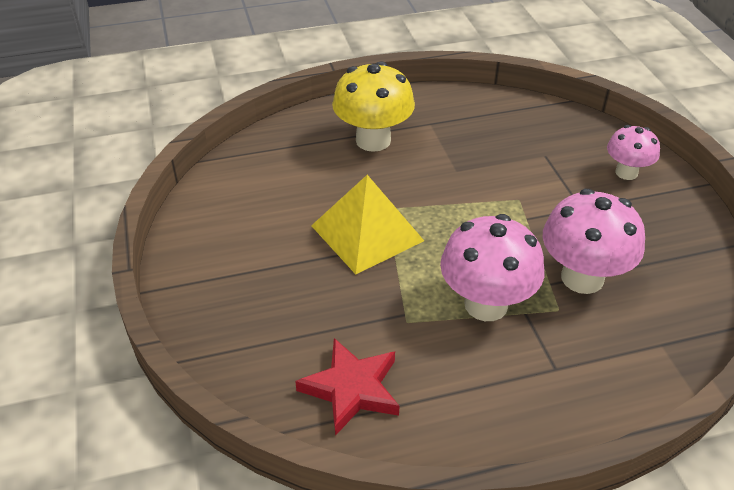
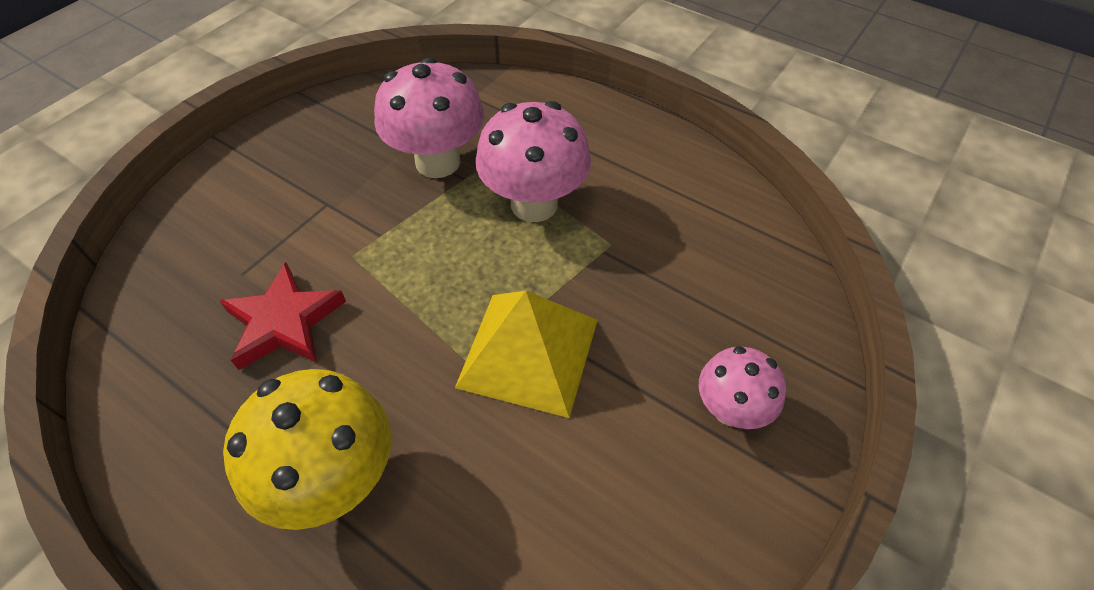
camera: 130 degrees left, 10 degrees up
(351, 389) = (717, 234): red star -> red star (284, 322)
(626, 172) = (233, 195): pink mushroom -> pink mushroom (730, 410)

